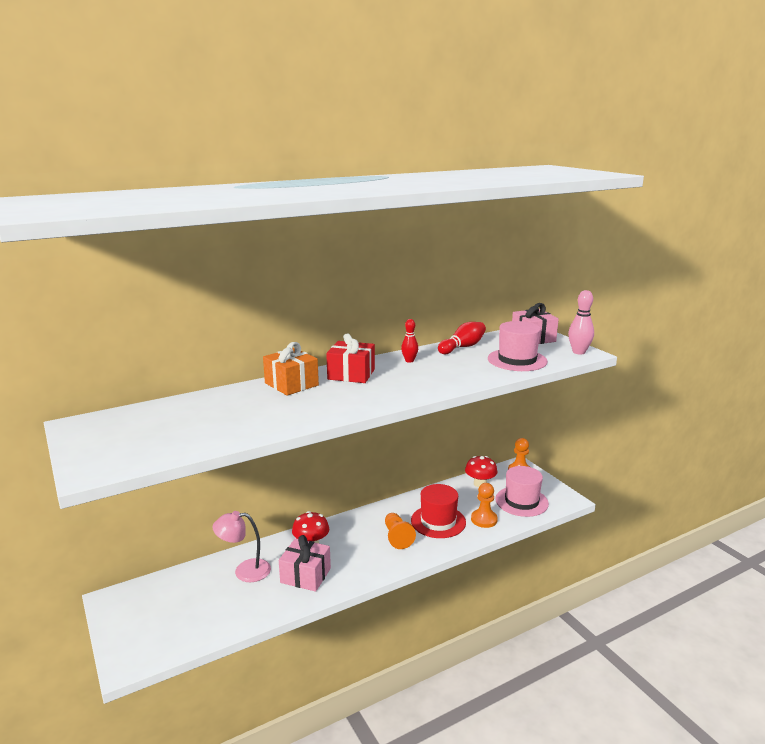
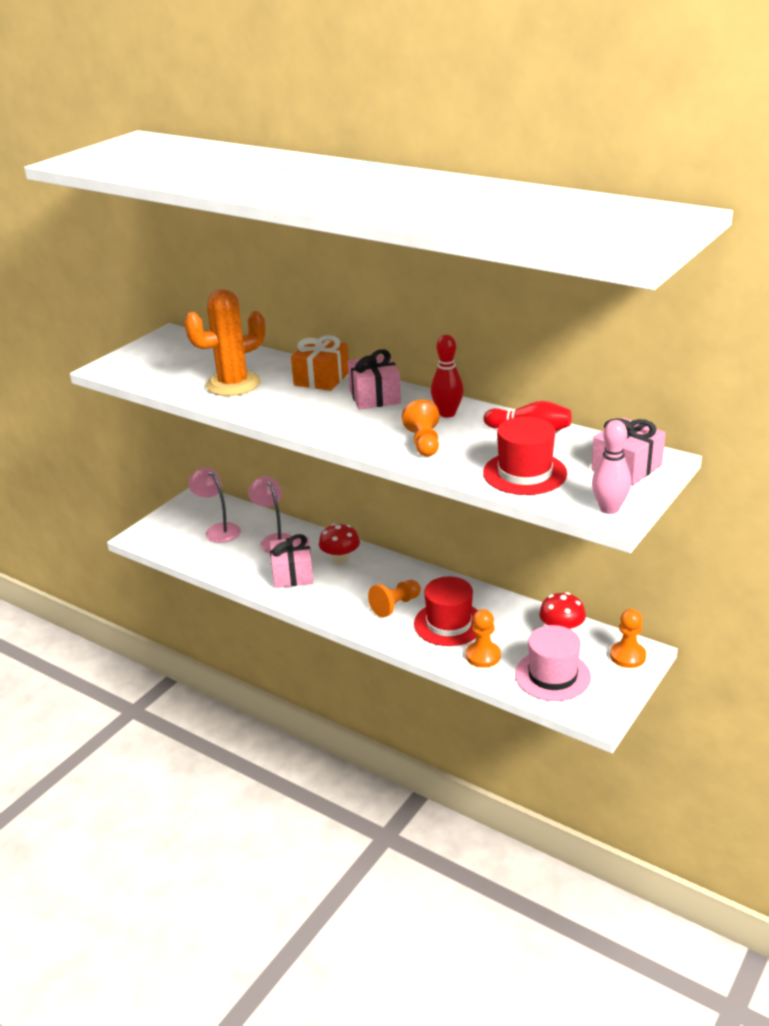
camera: 65 degrees right, 10 degrees up
(186, 601) = (218, 530): none -> pink lamp
(244, 417) = (233, 384): none -> orange cactus
(351, 374) = (374, 396): red gift -> pink gift
(409, 361) = (447, 413): red bowling pin -> red bowling pin, size x1.50
(444, 375) = (424, 443): none -> orange pawn
(517, 360) = (525, 473): pink hat -> red hat

